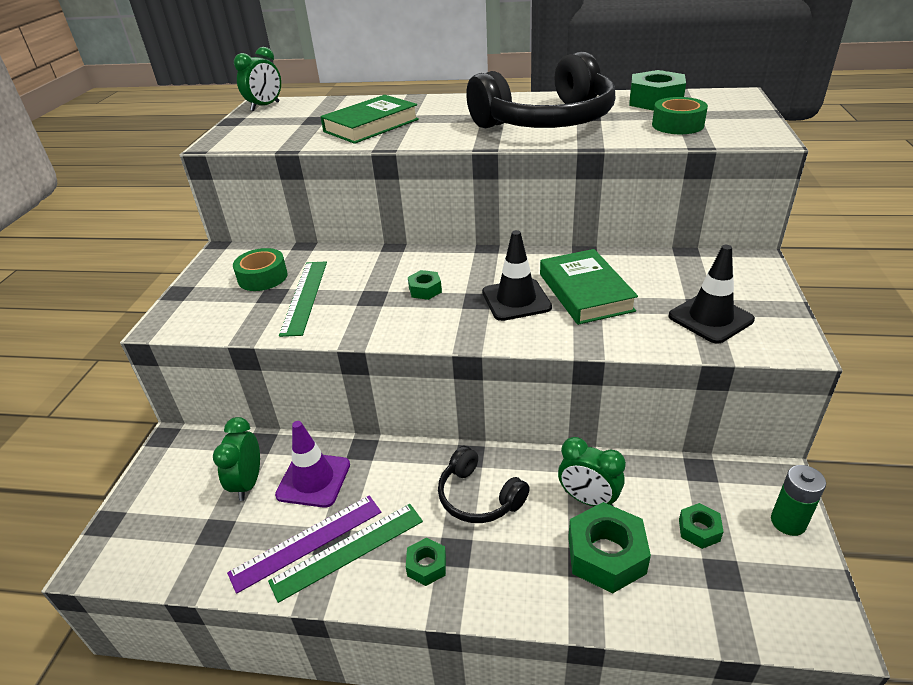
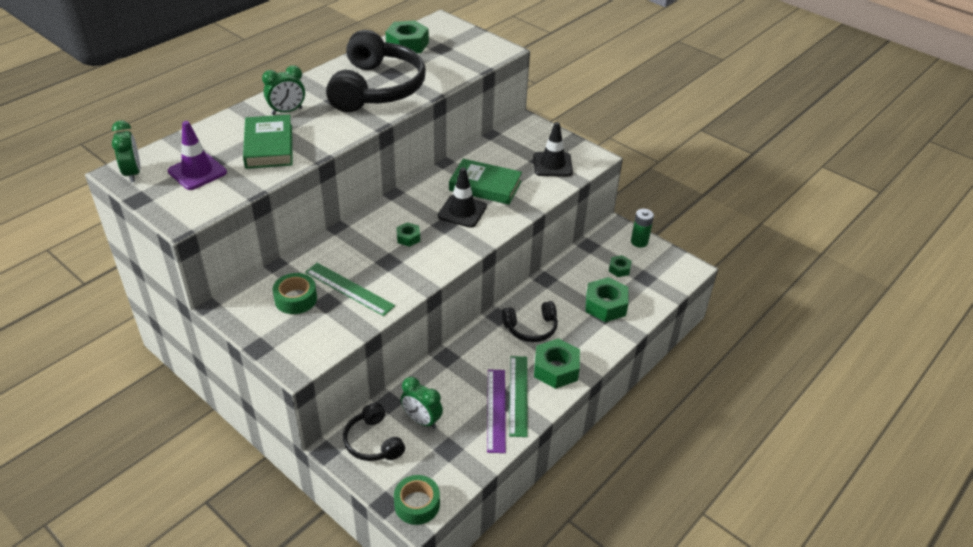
camera: 60 degrees left, 5 degrees up
(194, 462) = (373, 442): none -> black headphones
(313, 480) = (450, 389): purple traffic cone -> purple traffic cone (197, 172)
(427, 566) = (556, 369): green nut -> green nut, size x1.88
(588, 499) = (570, 291): green clock -> green clock (287, 111)
(677, 125) = (450, 59): green tape -> green tape (417, 504)

